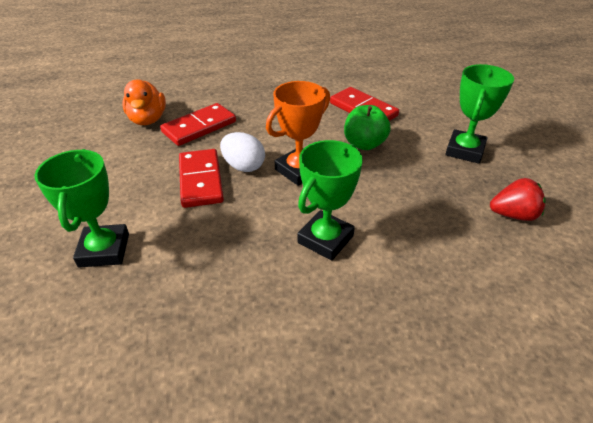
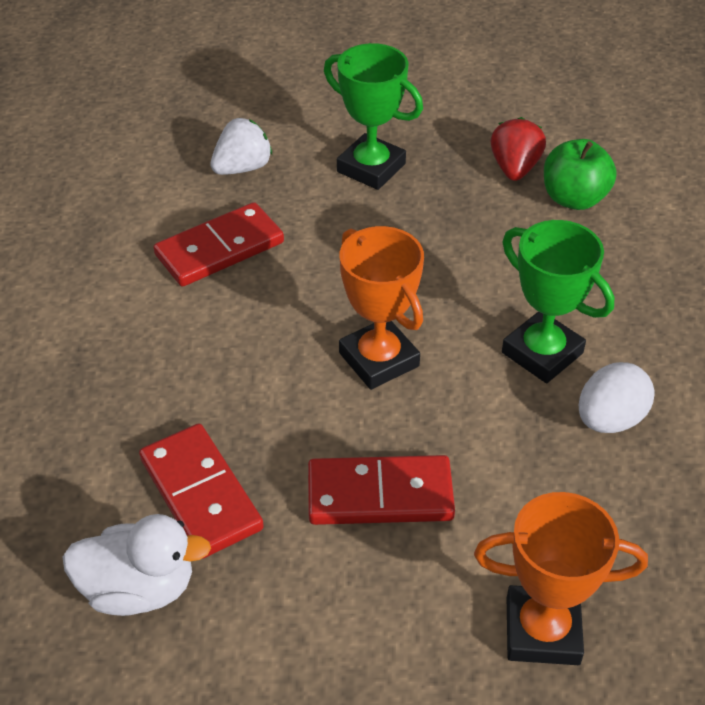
camera: 80 degrees left, 5 degrees up
(104, 250) = (542, 631): green trophy -> orange trophy
(148, 120) = (139, 589): orange duck -> white duck
(243, 166) = (351, 431): white egg -> white egg (610, 419)
(364, 144) = (326, 269): green apple -> green apple (574, 198)
(432, 107) = (242, 168): none -> white strawberry

